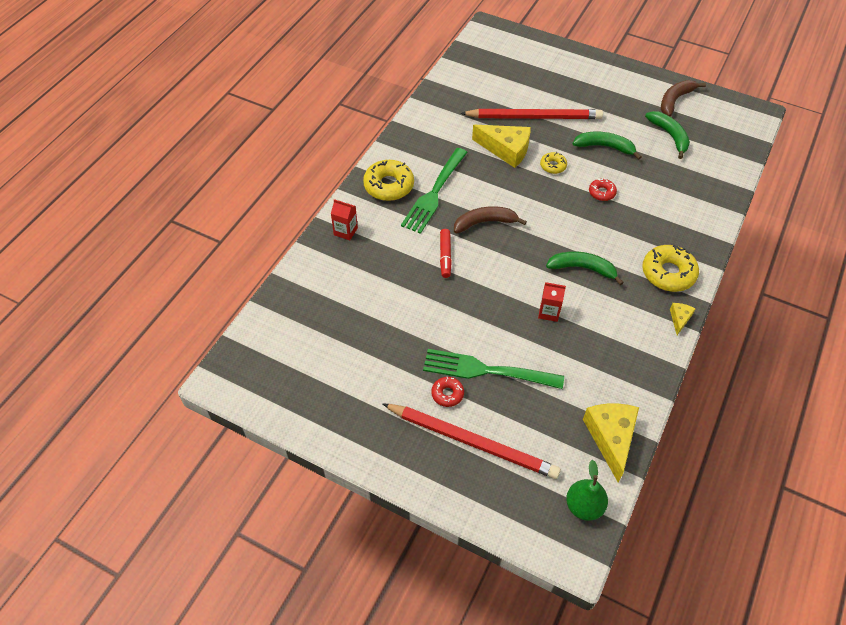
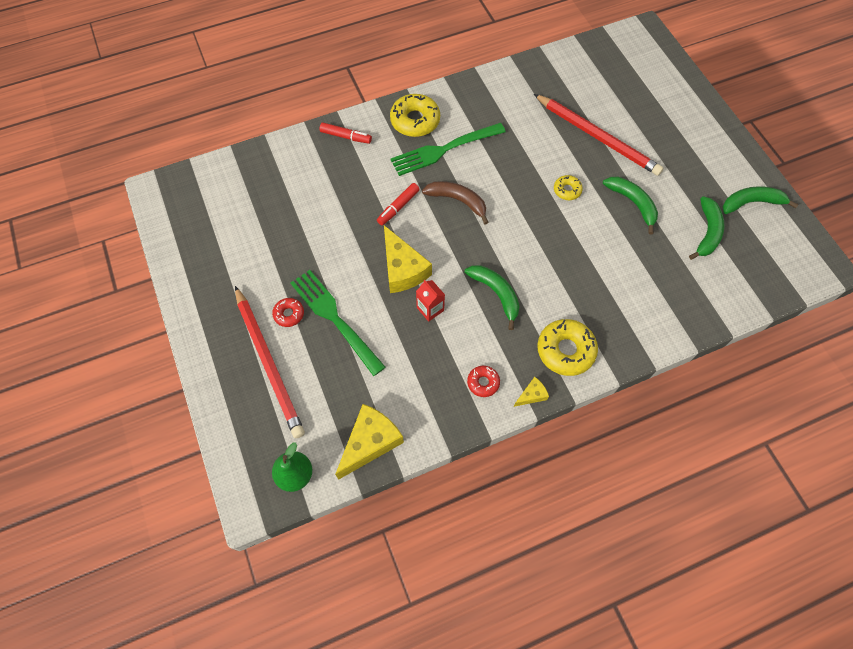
camera: 40 degrees right, 10 degrees up
(345, 231) = (346, 137): red carton -> red marker
(506, 150) = (541, 150): yellow cheese -> yellow cheese (402, 269)
(602, 193) = (584, 241): red donut -> red donut (483, 383)
(675, 100) = (751, 203): brown banana -> green banana

